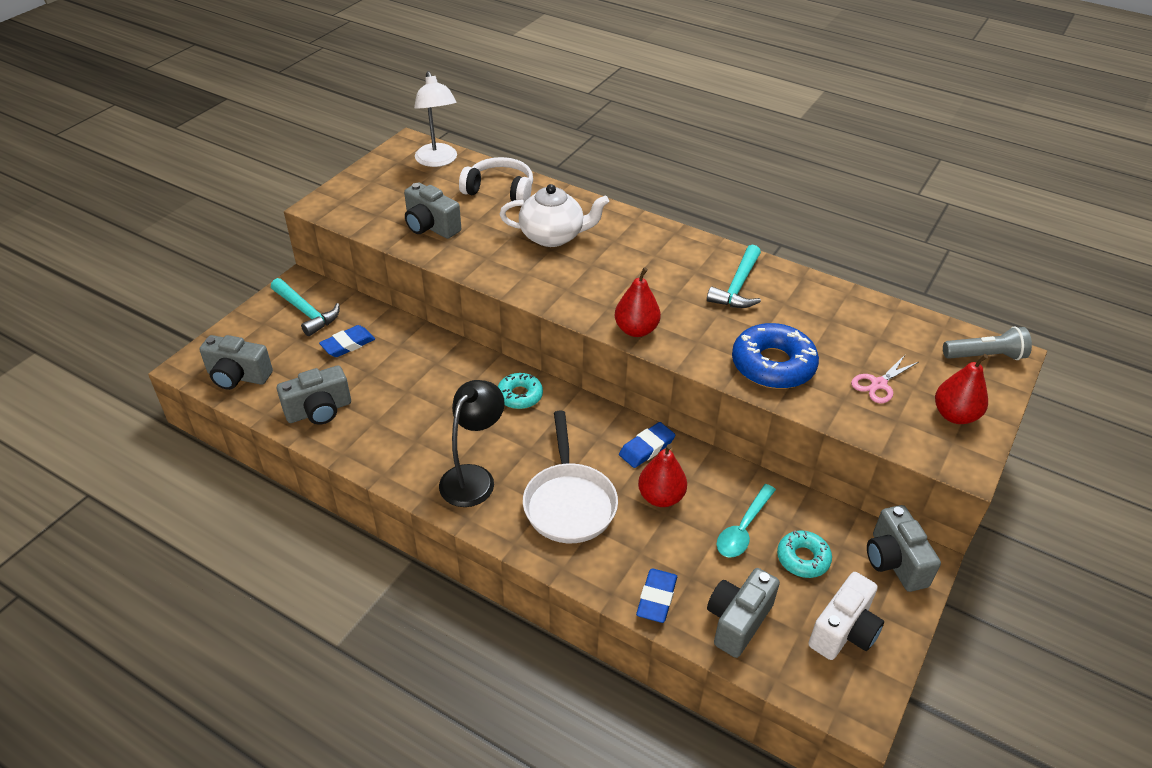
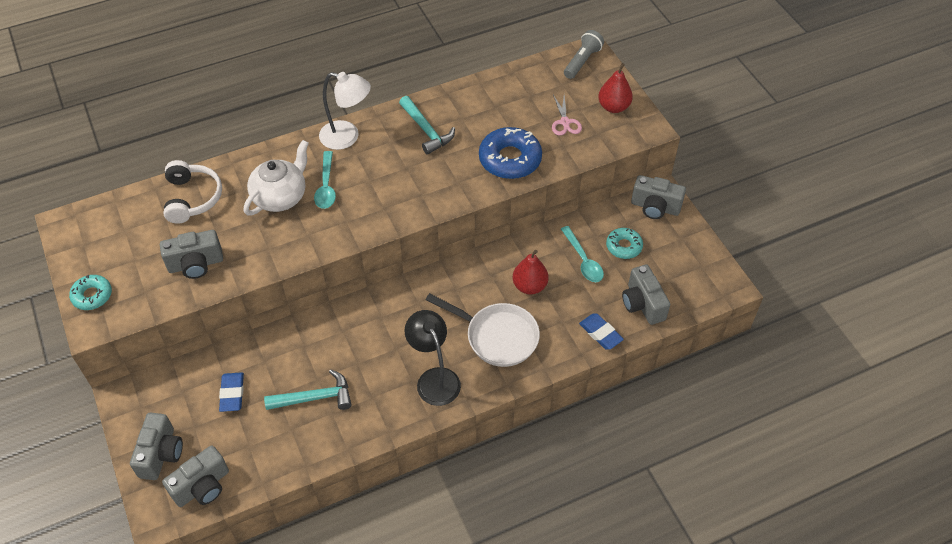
camera: 55 degrees left, 10 degrees up
(306, 312) = (166, 406): turquoise hammer -> turquoise hammer (315, 398)
(319, 411) = (290, 445): grey camera -> grey camera (161, 454)
(438, 161) = (110, 217): white lamp -> white lamp (347, 137)
(500, 190) = (192, 198): white headphones -> white headphones turned 120 degrees clockwise
(520, 395) = (381, 312): turquoise donut -> turquoise donut (92, 295)
(594, 257) = (326, 187): none -> turquoise spoon
(636, 330) = (420, 207): red pear -> none
(646, 448) = (485, 269): blue eraser -> none
(843, 631) = (681, 260): white camera -> none

